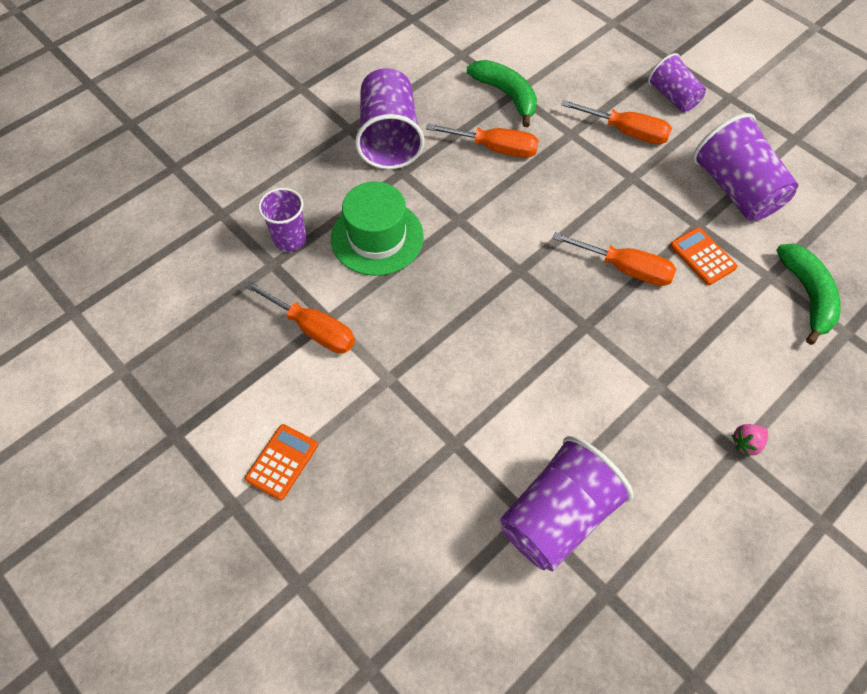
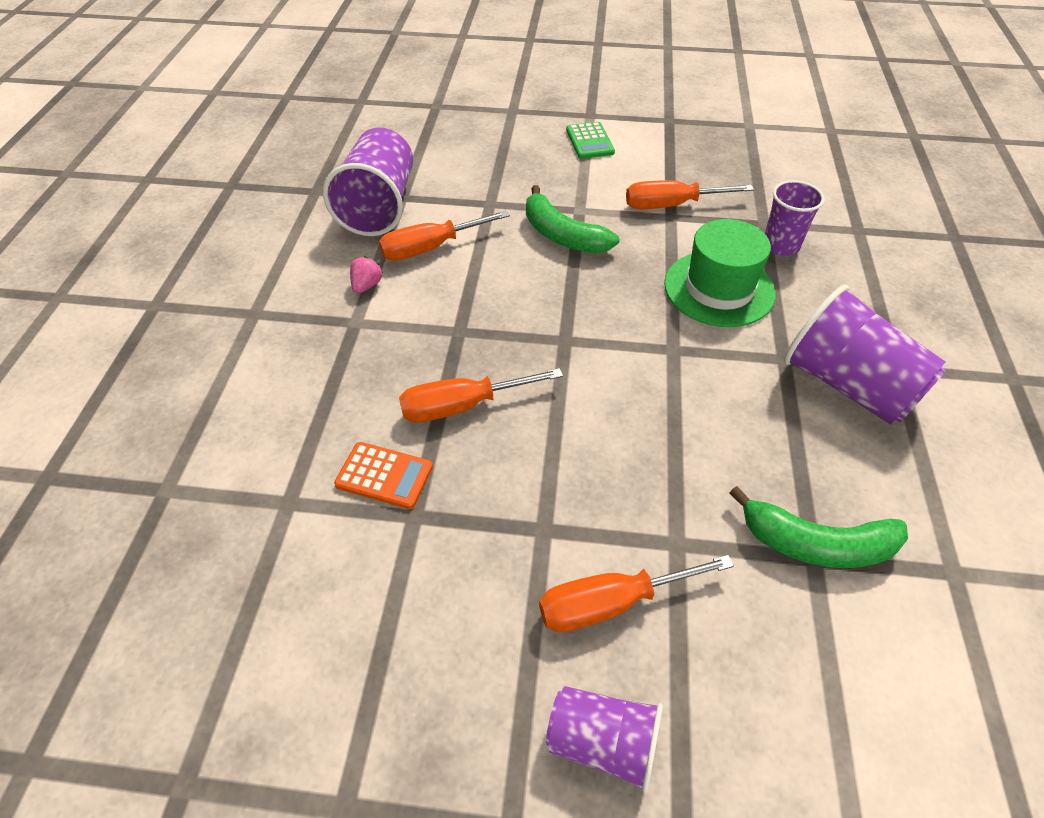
camera: 140 degrees right, 10 degrees down
(282, 462) = (589, 141): orange calculator -> green calculator
(495, 148) = (734, 452): orange screwdriver -> orange screwdriver (431, 248)
(735, 189) = (393, 610): purple cup -> none
(746, 443) = (247, 323): pink strawberry -> pink strawberry (367, 285)
(807, 295) = (229, 507): green banana -> green banana (562, 235)

